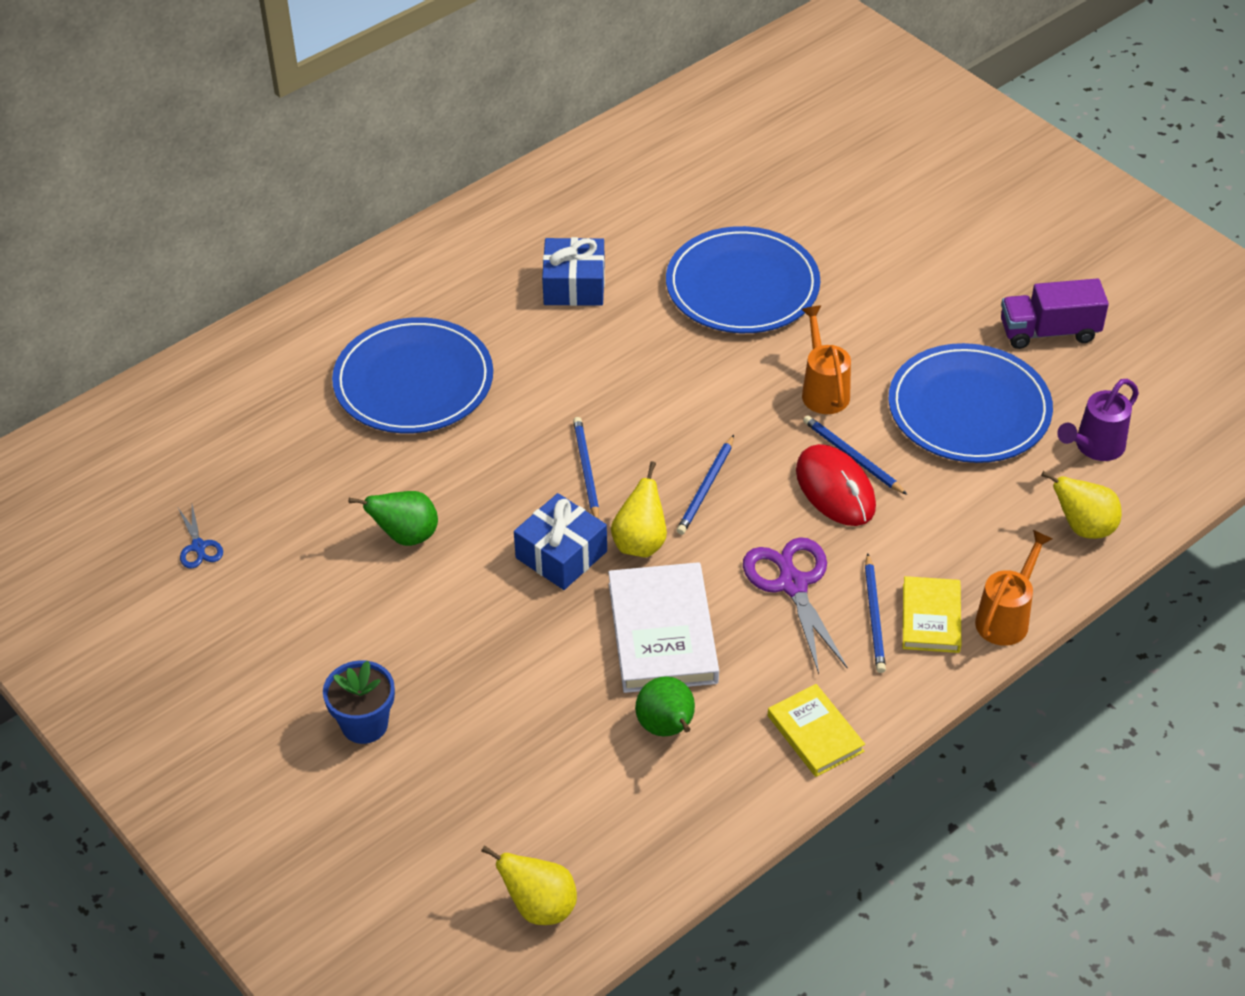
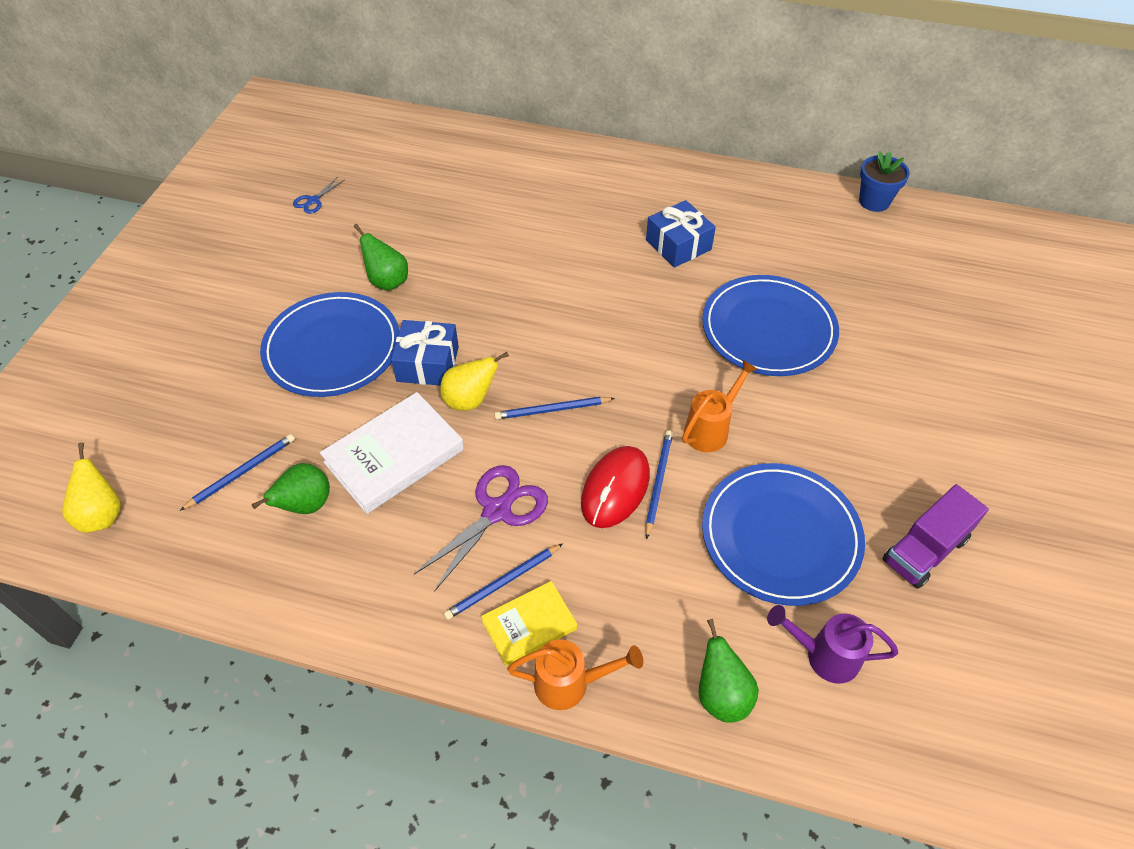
camera: 55 degrees right, 5 degrees up
(364, 724) = (216, 343): blue flower pot -> blue flower pot (874, 201)
(413, 381) = (522, 217): blue plate -> blue plate (332, 348)
(586, 470) = (515, 337): blue pencil -> blue pencil (242, 472)
(815, 733) = (355, 604): yellow book -> none
(1049, 332) = (925, 550): purple truck -> purple truck turned 90 degrees counterclockwise
(1083, 527) = (721, 695): yellow pear -> green pear

